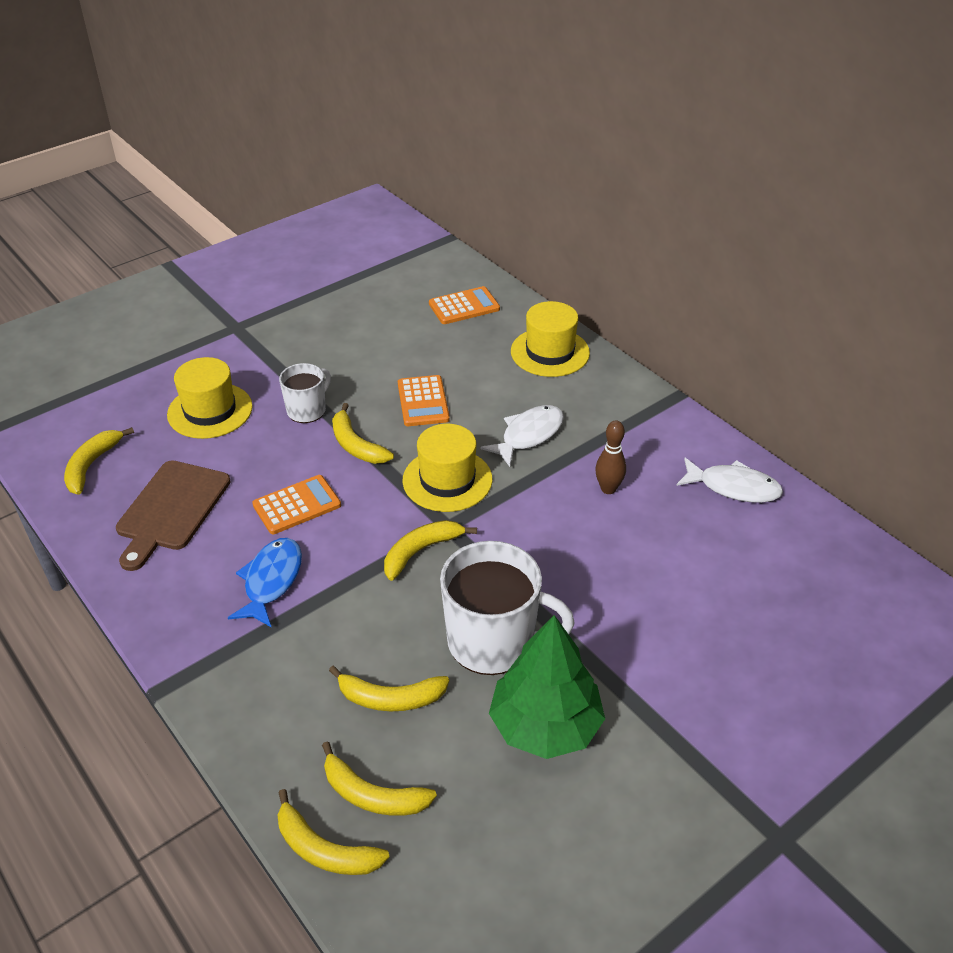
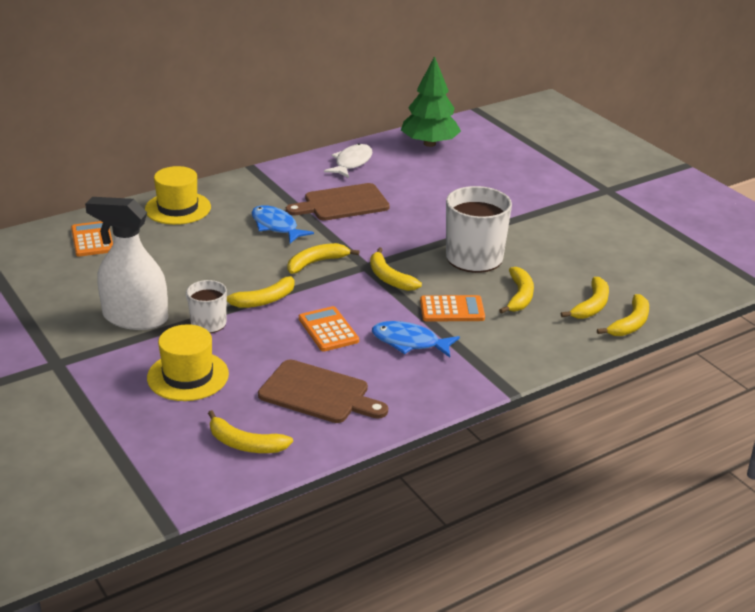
camera: 85 degrees left, 10 degrees down
(314, 360) = (135, 318): none -> white spray bottle
(423, 401) = (218, 267): orange calculator -> orange calculator (452, 309)
(447, 480) = (316, 263): yellow hat -> yellow banana
(528, 435) = (276, 226): white fish -> blue fish
(545, 725) = (539, 245): green tree -> green tree (429, 143)
(608, 489) = (342, 203): brown bowling pin -> brown cutting board

